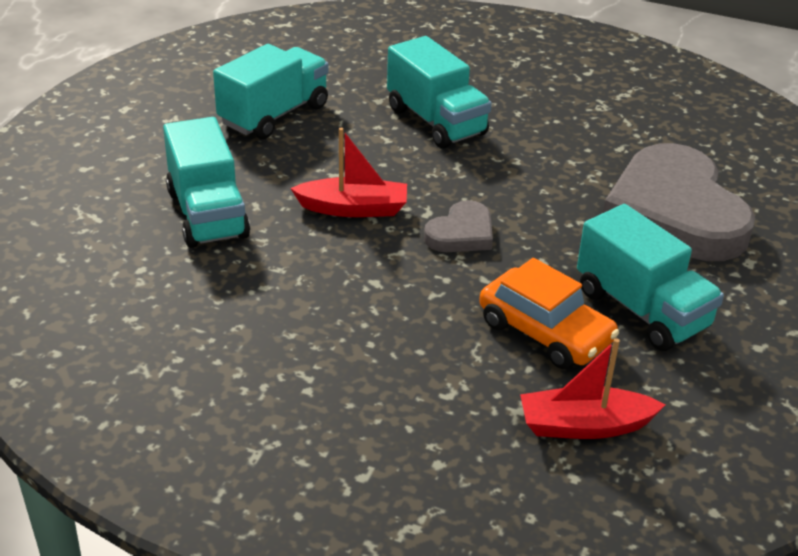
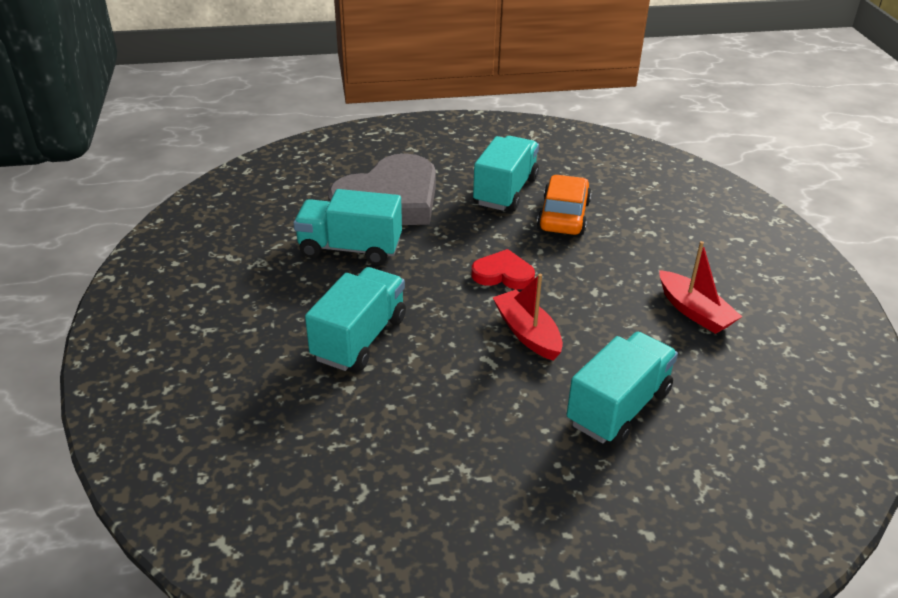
camera: 120 degrees left, 0 degrees up
(274, 115) = (435, 445): turquoise truck -> turquoise truck (350, 248)
(461, 233) = (503, 274): grey heart -> red heart
(584, 426) = (619, 187): red boat -> red boat (694, 311)

